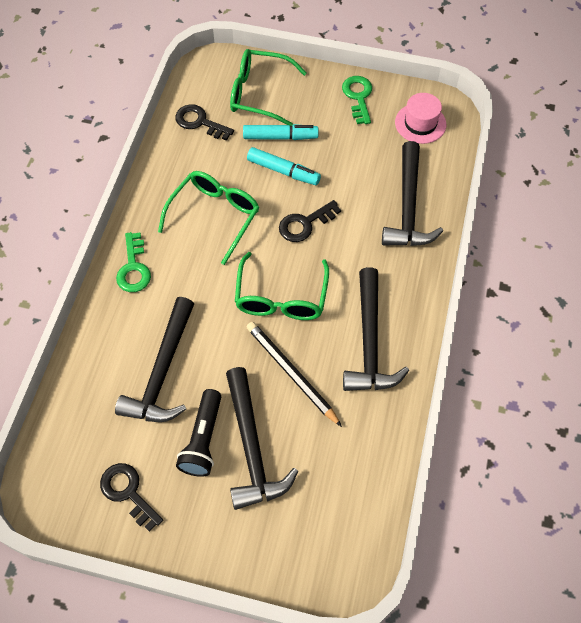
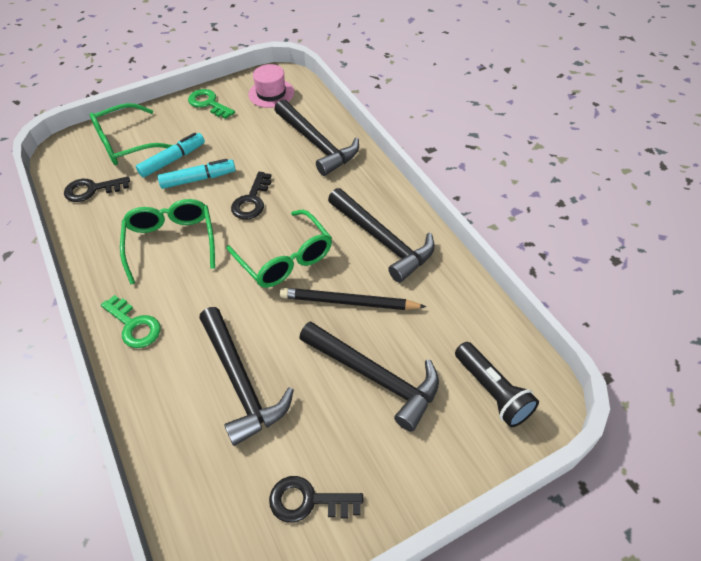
camera: 40 degrees left, 10 degrees down
(203, 440) = (330, 404): black flashlight -> black flashlight (493, 391)

